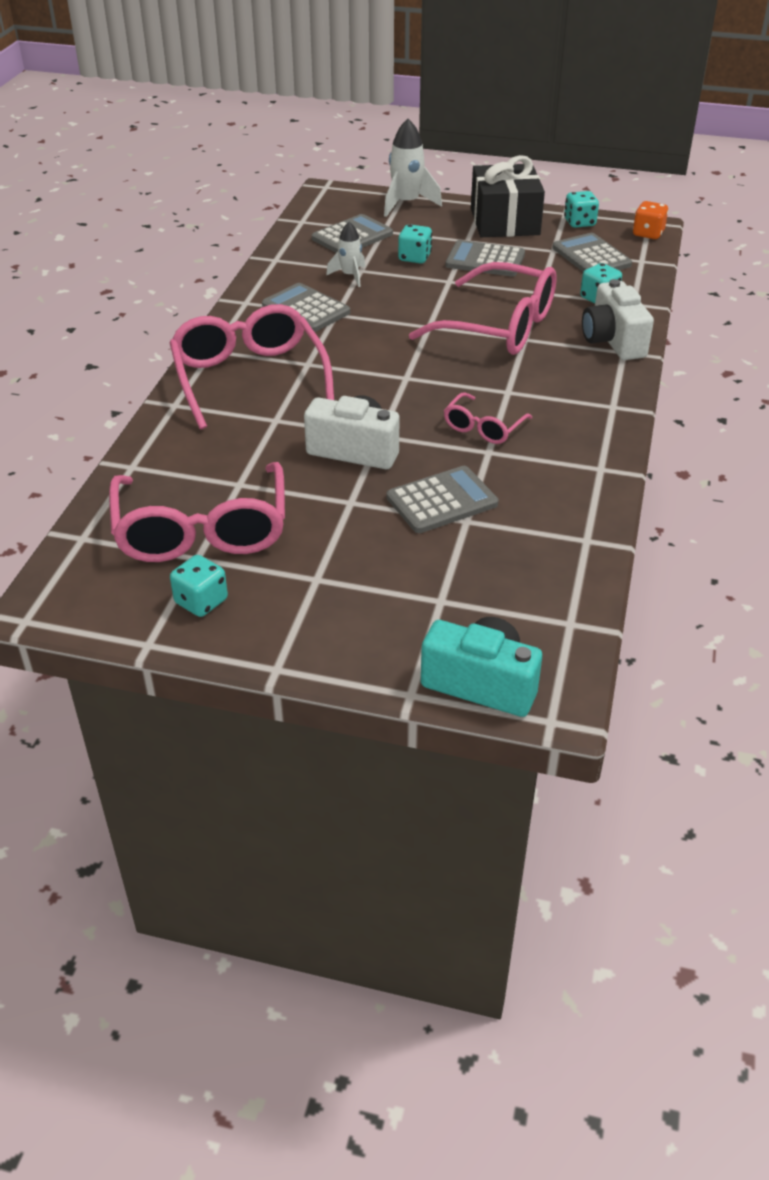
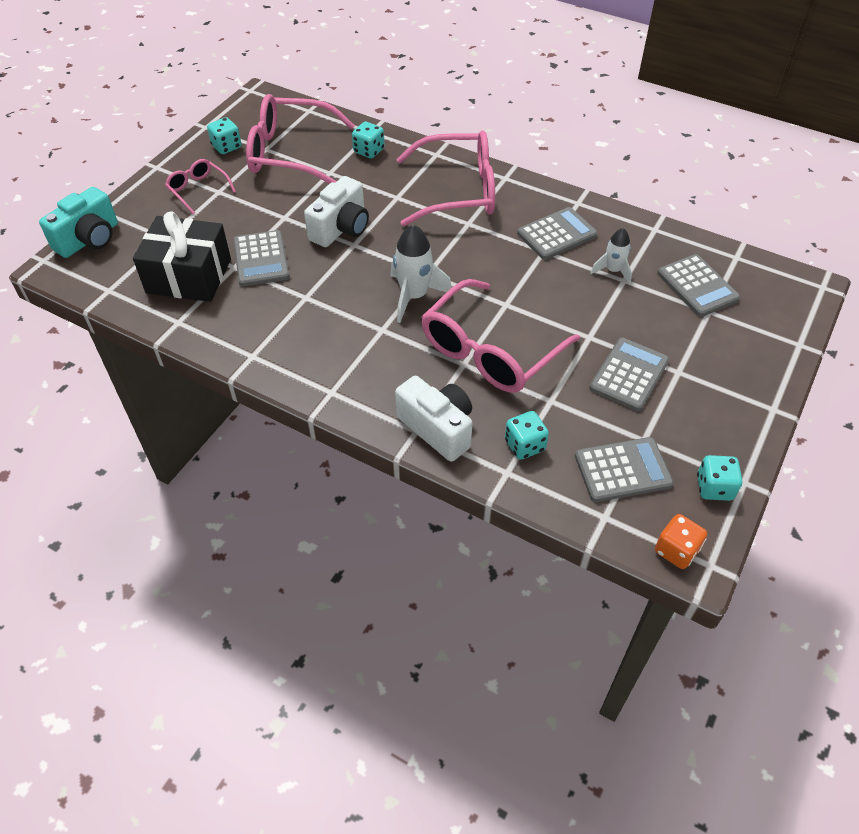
camera: 105 degrees right, 10 degrees up
(406, 204) = (775, 342): white rocket -> white rocket (414, 296)
(414, 258) = (643, 322): turquoise dice -> turquoise dice (369, 151)
(483, 428) = (337, 301): pink glasses -> pink glasses (198, 190)
(505, 221) = (723, 416): black gift -> black gift (189, 276)
(612, 341) = (438, 428): white camera -> white camera turned 45 degrees clockwise

